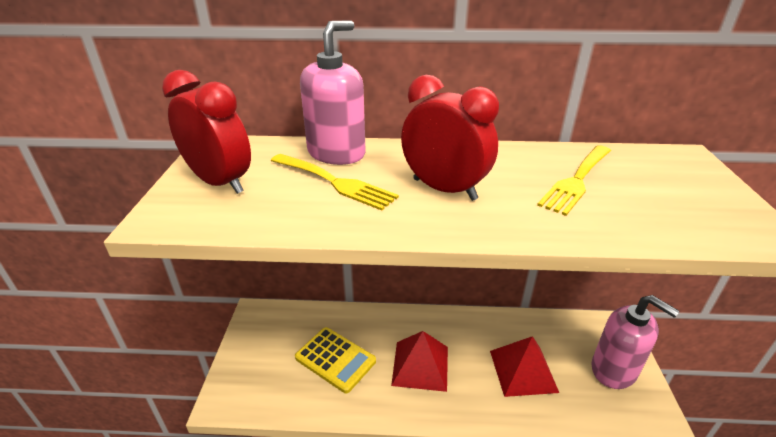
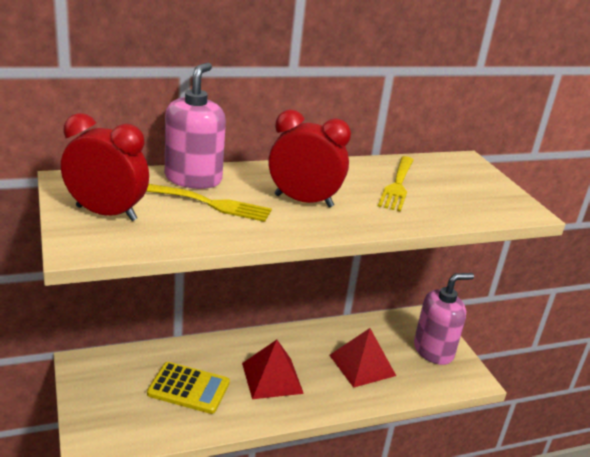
camera: 25 degrees left, 5 degrees down
(614, 370) = (433, 350): pink soap dispenser -> pink soap dispenser turned 45 degrees counterclockwise

